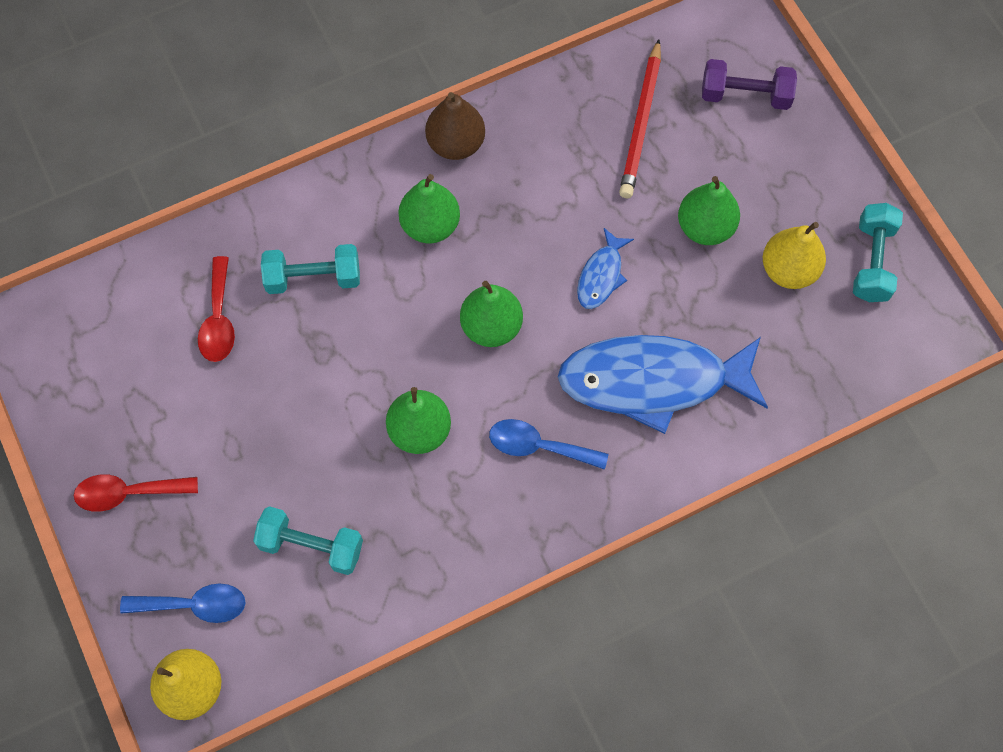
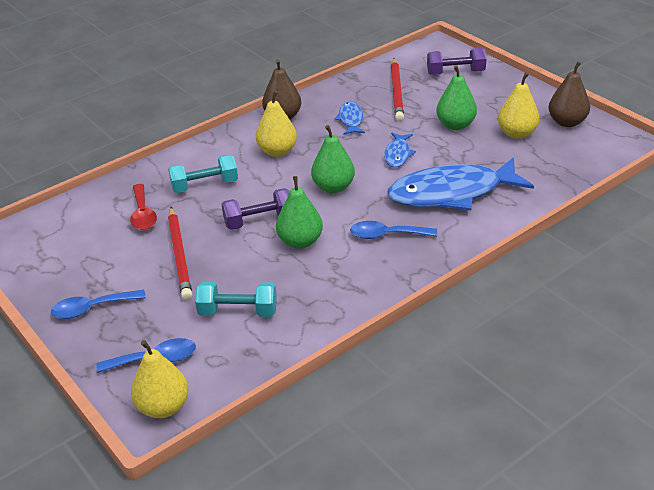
camera: 10 degrees left, 30 degrees down
(128, 493) = (92, 308): red spoon -> blue spoon
(255, 418) = (179, 255): none -> red pencil
(374, 374) = (259, 221): none -> purple dumbbell
(430, 225) = (277, 151): green pear -> yellow pear
(554, 176) = (351, 119): none -> blue fish
(872, 261) = (567, 122): turquoise dumbbell -> brown pear

